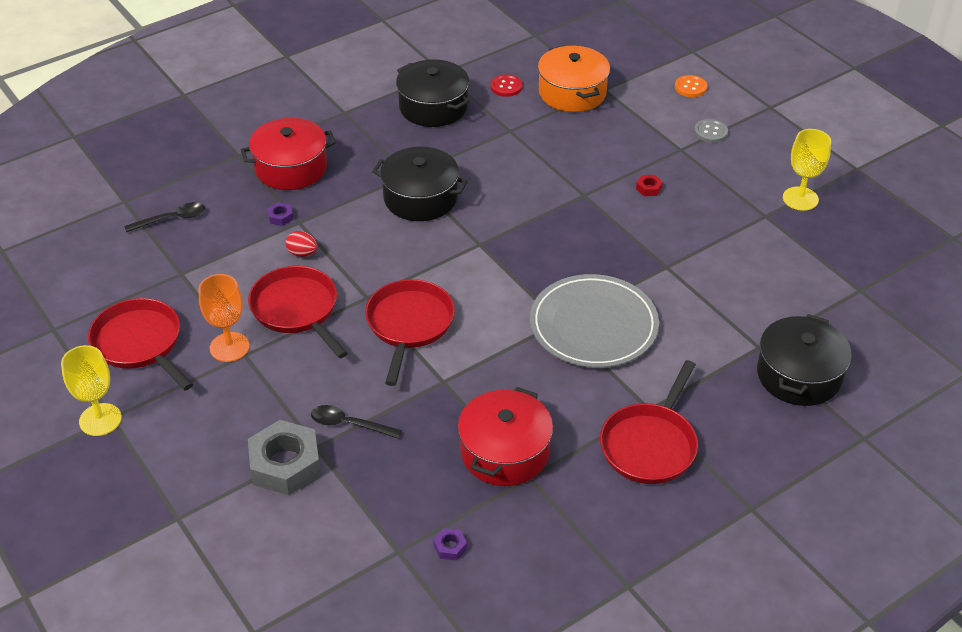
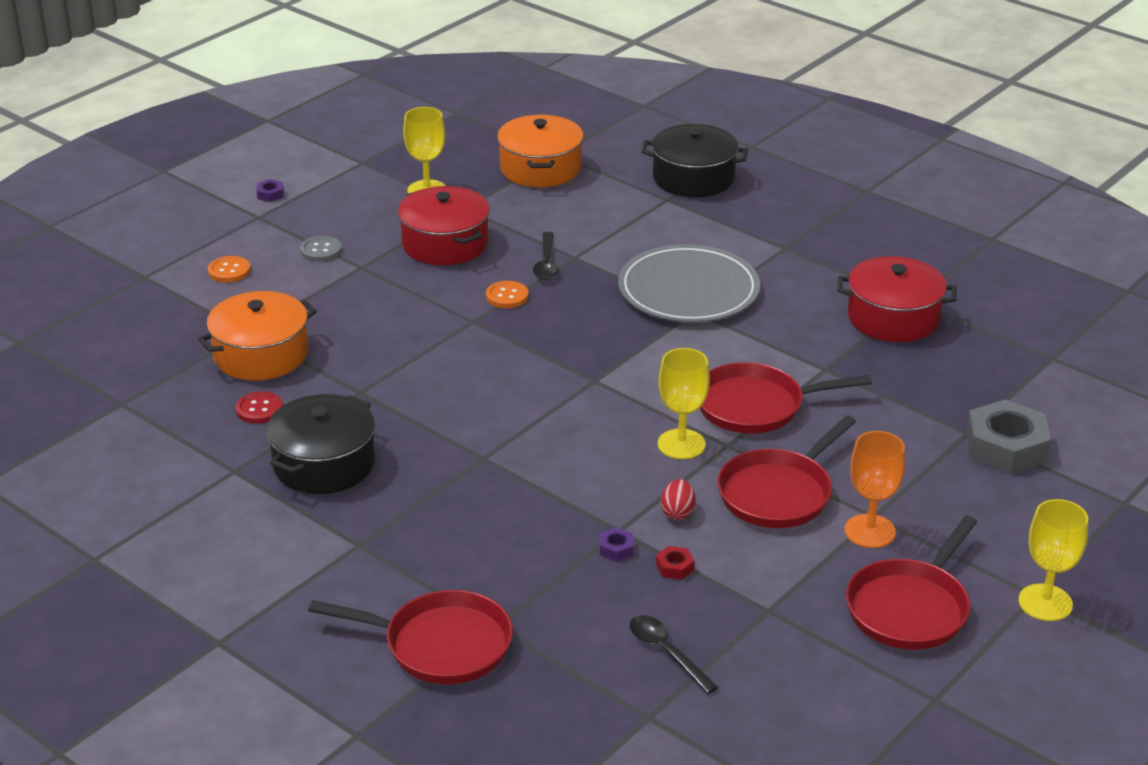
camera: 105 degrees left, 10 degrees down
(291, 168) = (507, 565): red pot -> red pot (445, 244)
(349, 424) = (924, 417): black spoon -> black spoon (546, 263)
(379, 272) = (681, 444): none -> yellow goblet
(420, 198) = (527, 439): black pot -> none
(450, 547) = (1025, 330): purple nut -> purple nut (270, 194)
(615, 218) = (507, 296): none -> orange button
(648, 188) = (444, 280): red nut -> red nut (674, 567)
(650, 445) = (829, 243): red pan -> red pan (440, 645)
(832, 273) = (540, 168): none -> orange pot

